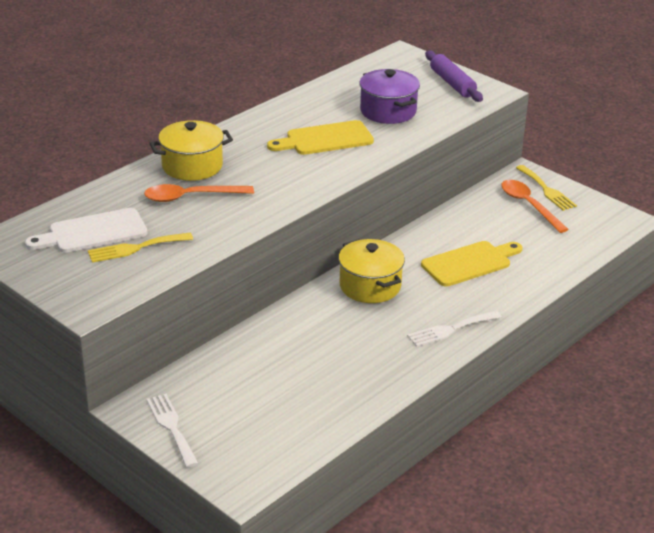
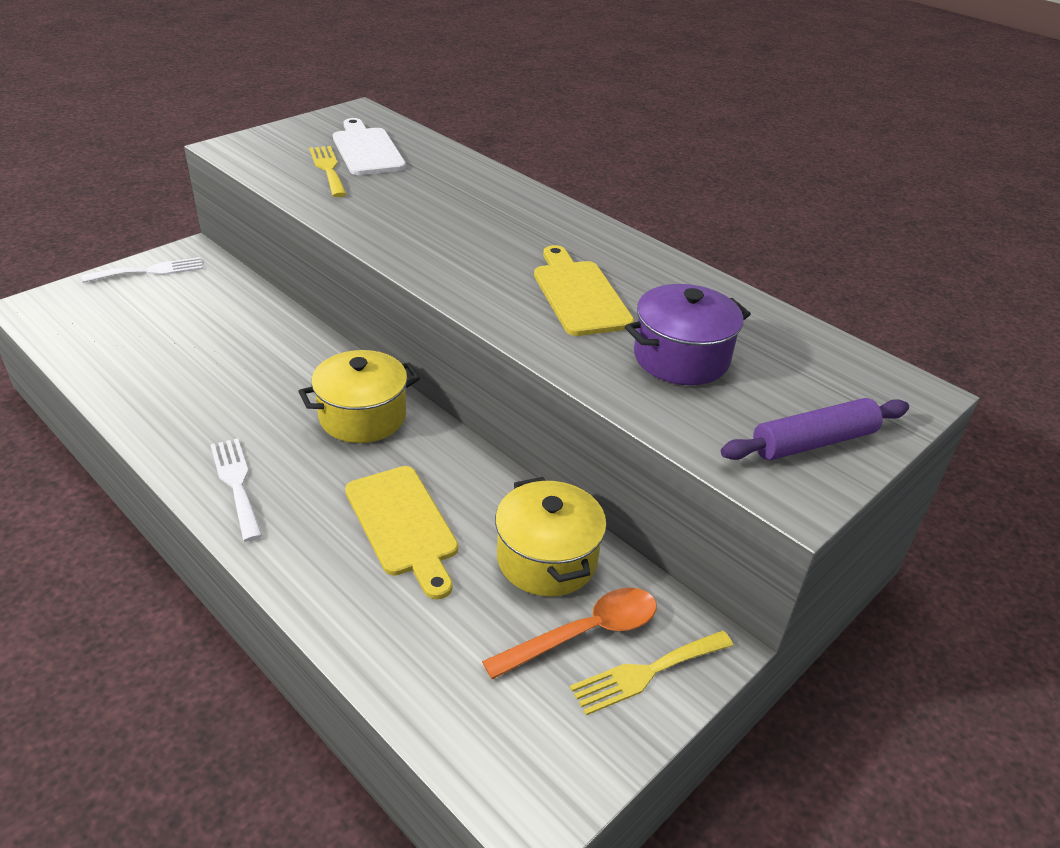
camera: 90 degrees right, 5 degrees up
(191, 197) = (430, 199): orange spoon -> none
(192, 166) = (503, 201): yellow pot -> yellow pot (547, 559)

